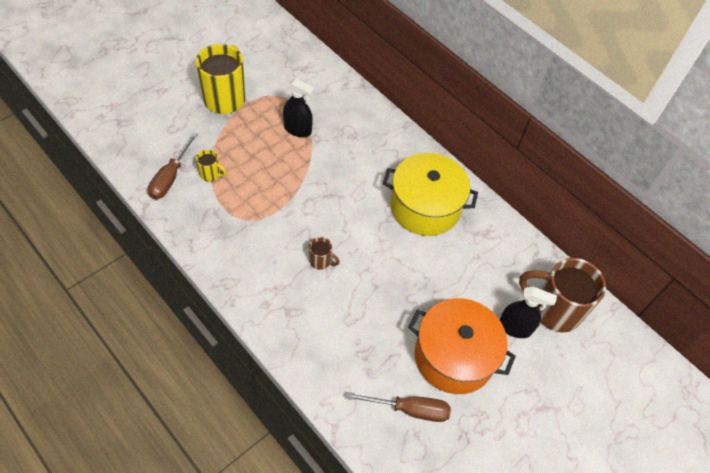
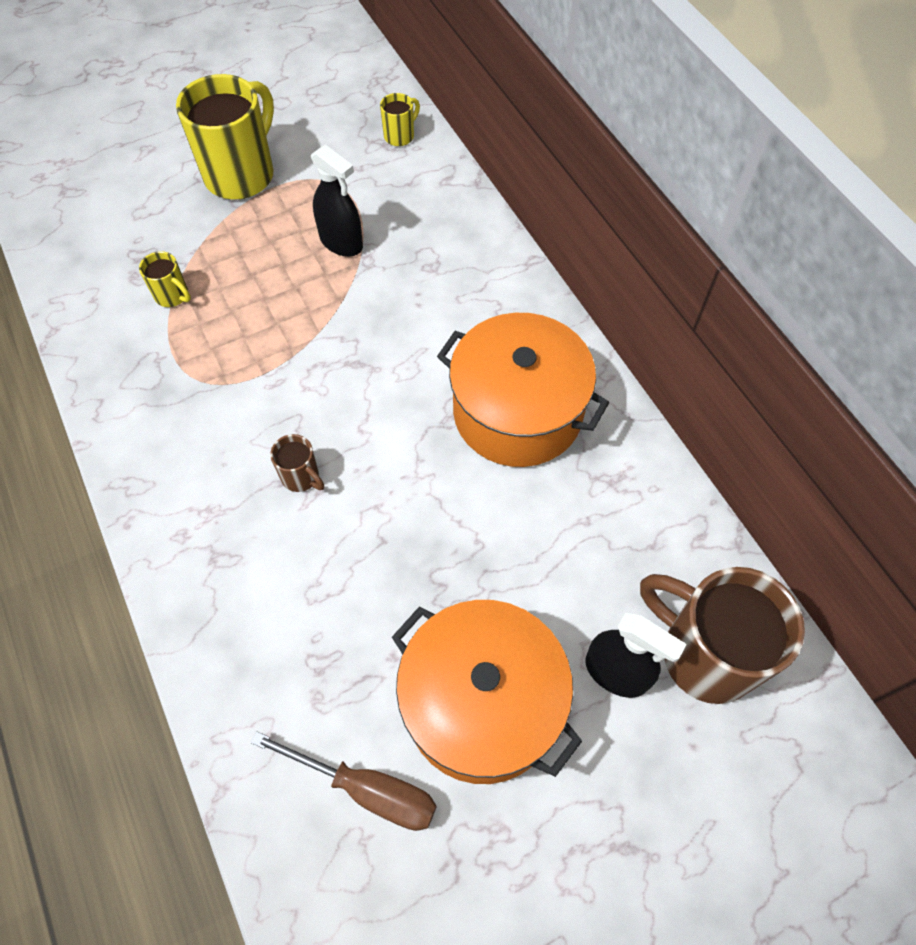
camera: 20 degrees right, 5 degrees up
(170, 177) = (108, 290): brown screwdriver -> none
(310, 64) = (400, 136): none -> yellow mug
(425, 207) = (517, 412): yellow pot -> orange pot

